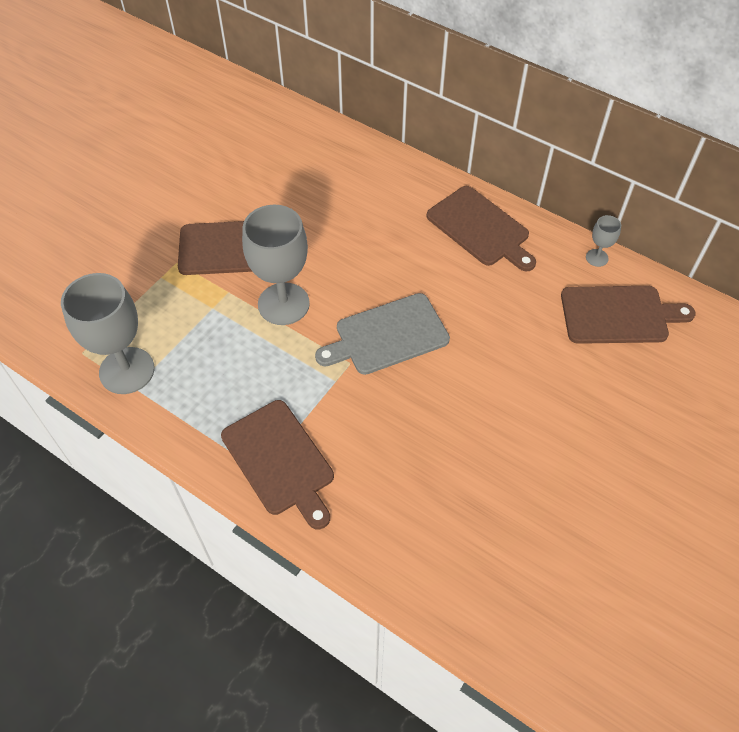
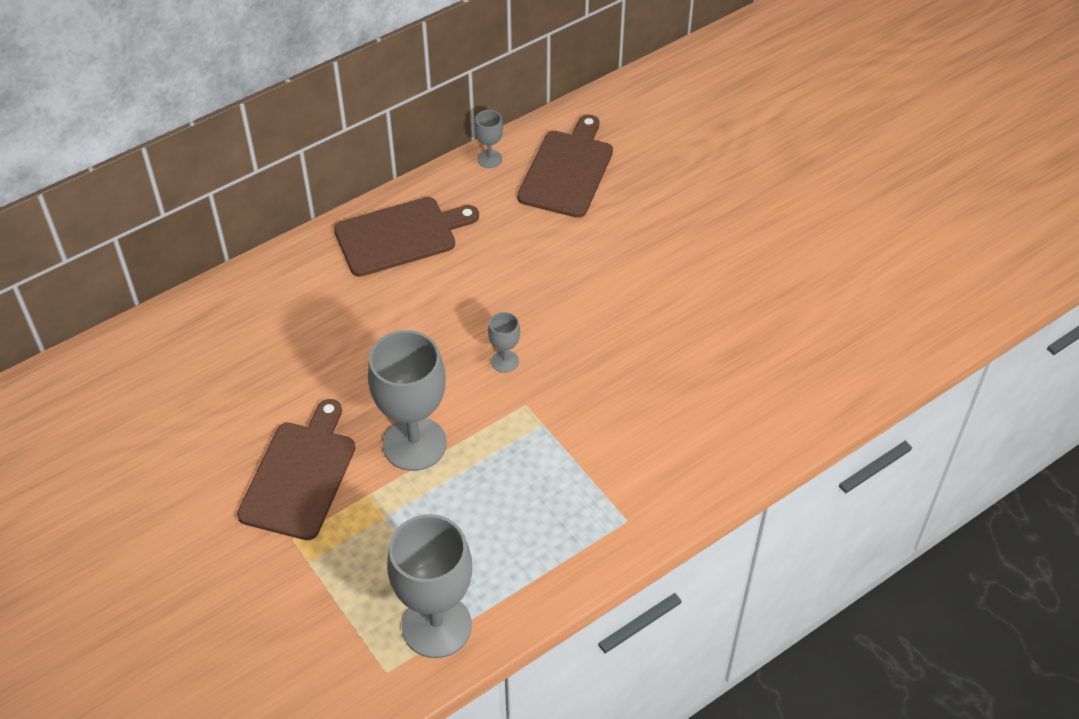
camera: 70 degrees left, 5 degrees down
(280, 461) = (622, 500): brown cutting board -> none
(387, 335) = (505, 361): grey cutting board -> grey goblet

